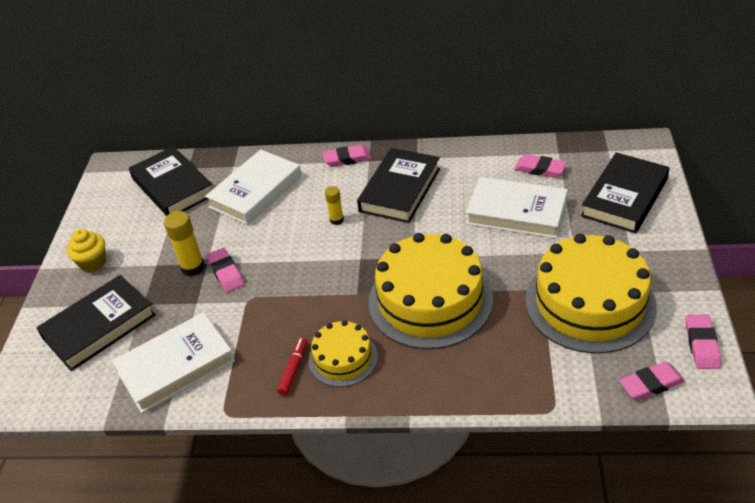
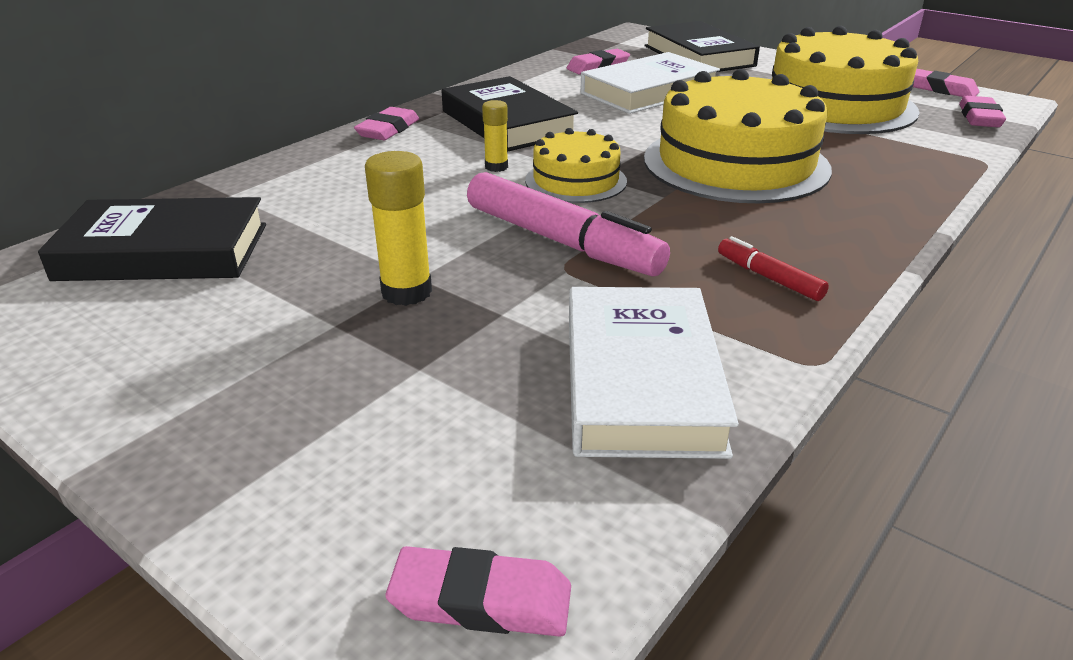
camera: 60 degrees left, 10 degrees down
(93, 263) = (193, 394): yellow cupcake -> none
(99, 327) = (404, 442): black book -> none
(226, 273) = (470, 268): pink eraser -> pink eraser (481, 600)
(255, 192) = (326, 196): white book -> none
(273, 285) = (561, 242): none -> pink marker
(343, 358) = (784, 239): yellow cake -> yellow cake (576, 181)

